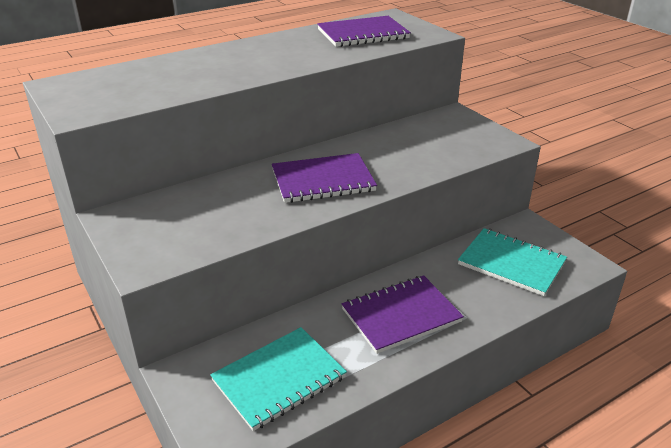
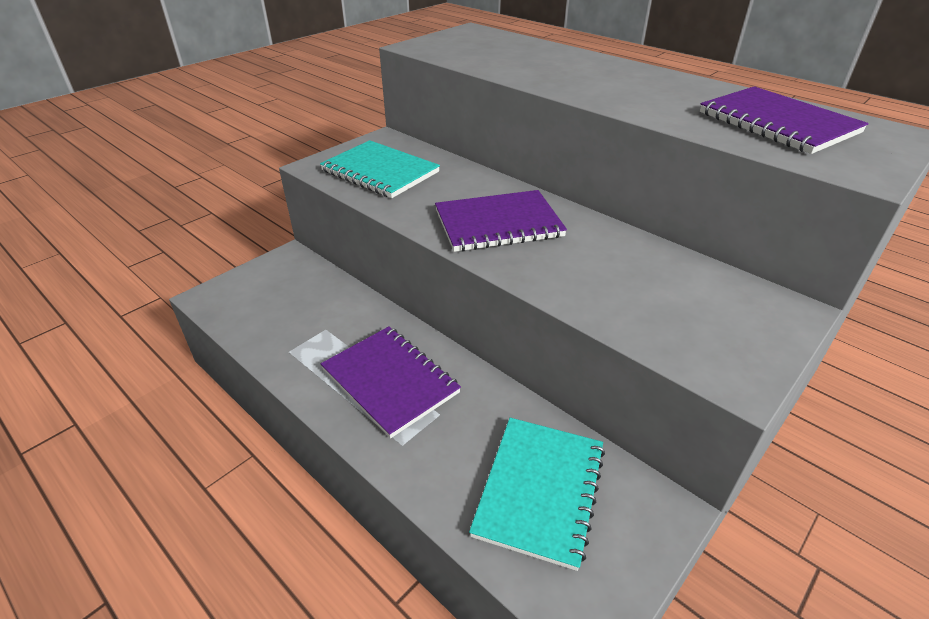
camera: 75 degrees right, 5 degrees up
(279, 379) = (284, 311): turquoise notebook -> turquoise notebook (380, 172)
(323, 181) = (498, 224): purple notebook -> purple notebook turned 75 degrees counterclockwise

